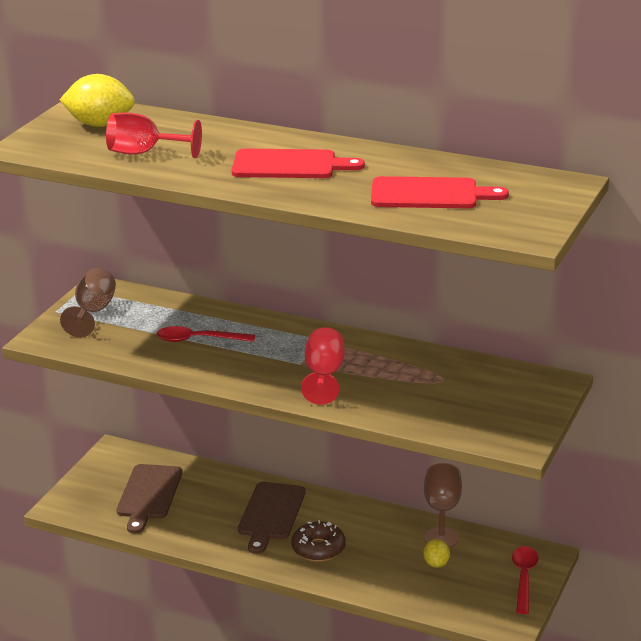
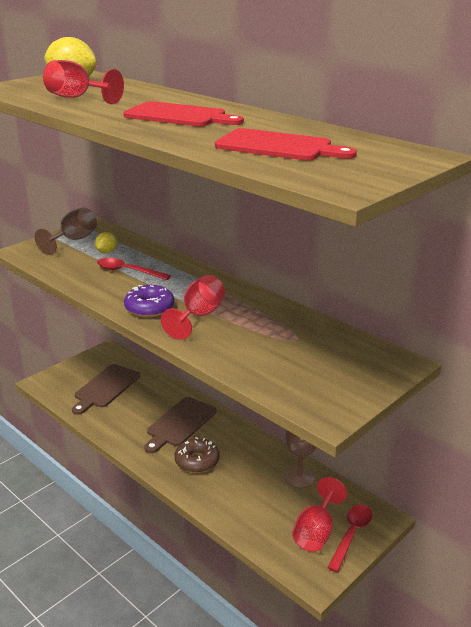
camera: 20 degrees right, 0 degrees up
(262, 378) = (149, 308): none -> purple donut
(436, 564) = (282, 500): yellow lemon -> yellow lemon (106, 252)
(487, 584) = (316, 532): none -> red goblet

